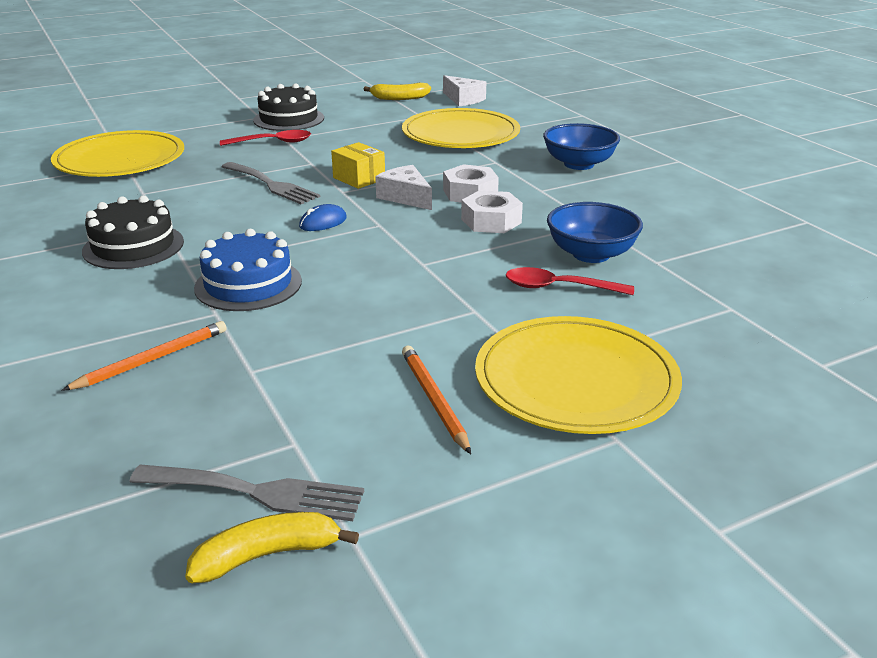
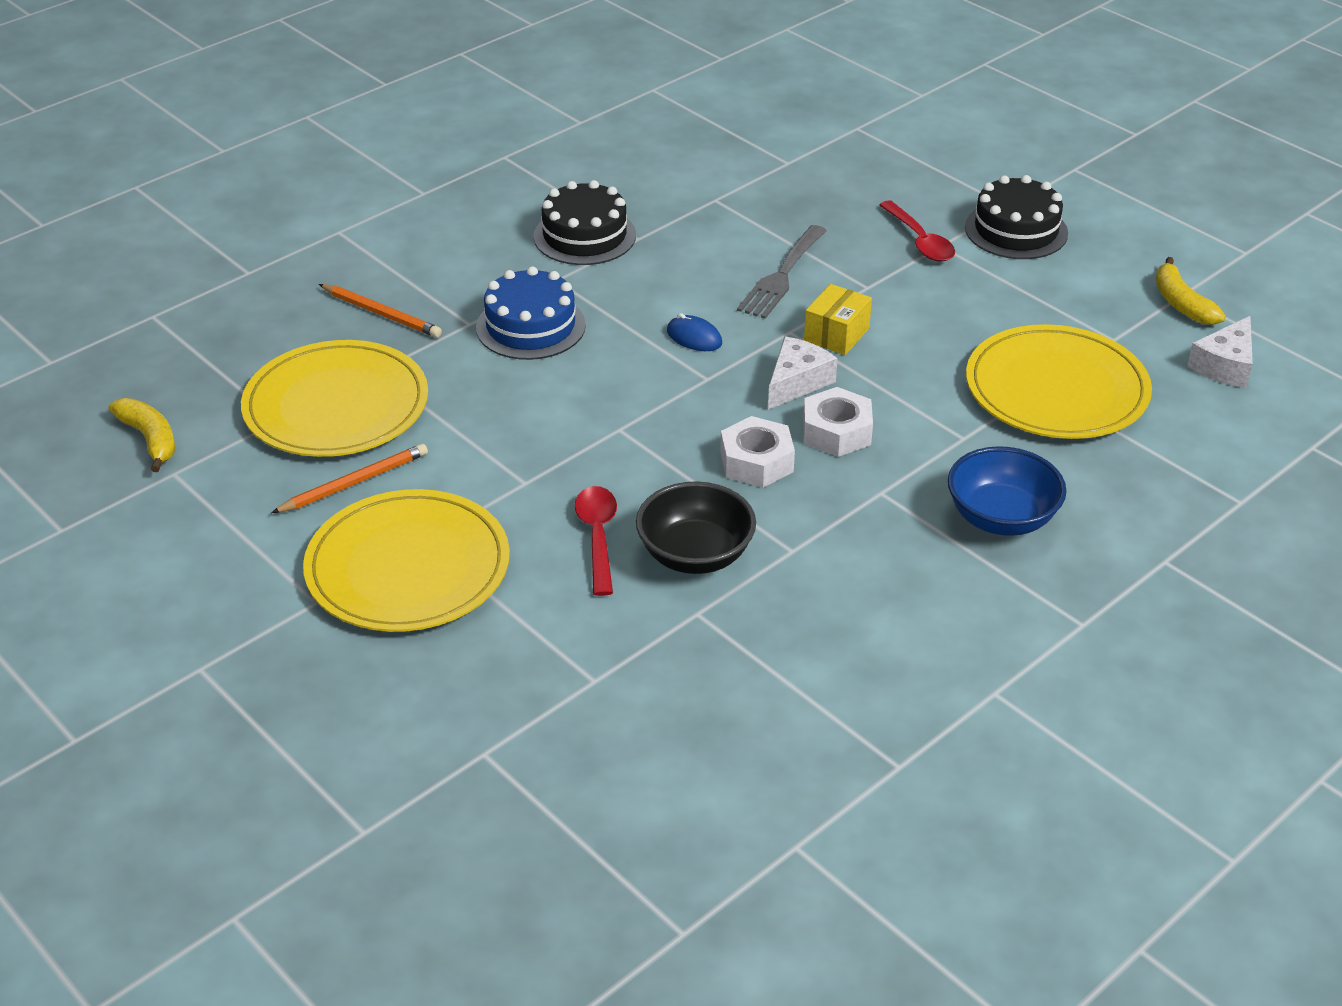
camera: 75 degrees right, 10 degrees up
(120, 160) = (798, 155): yellow plate -> yellow plate (336, 405)
(257, 492) = (215, 417): grey fork -> none
(591, 254) = (695, 555): blue bowl -> black bowl

